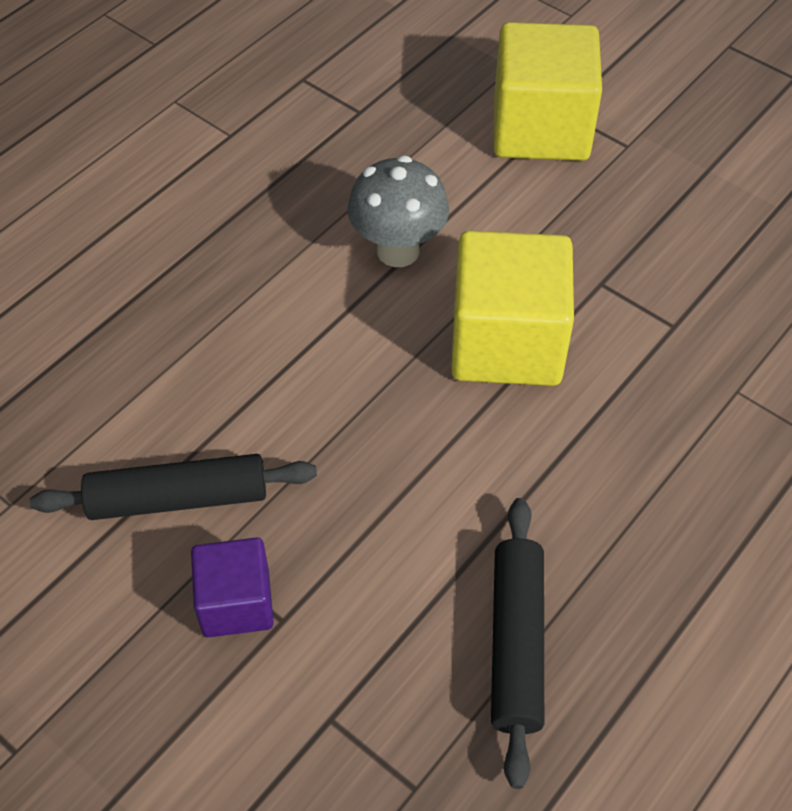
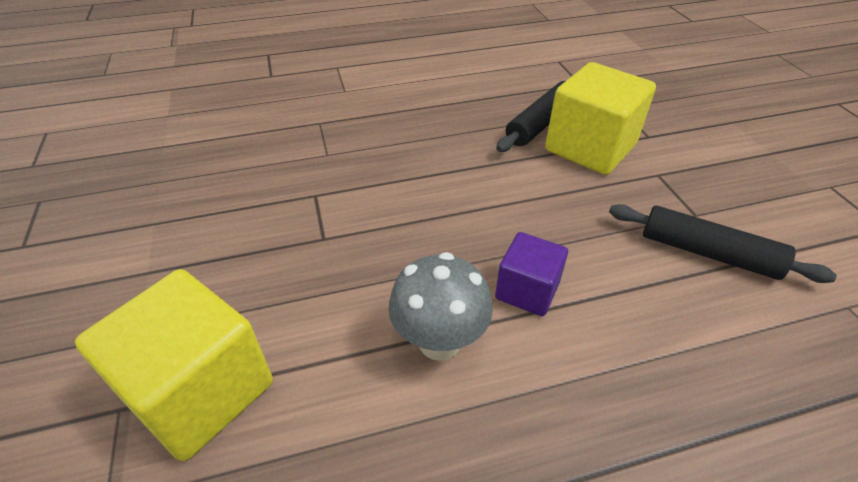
camera: 145 degrees left, 10 degrees down
(236, 603) = (683, 190): purple cube -> purple cube (527, 290)
(506, 343) = (423, 235): yellow cube -> yellow cube (590, 148)

